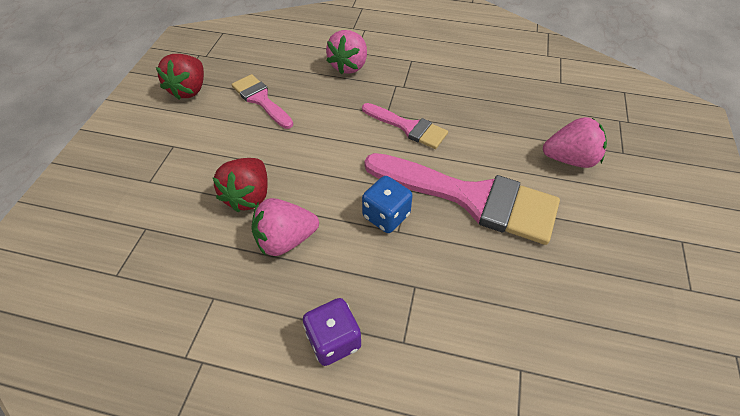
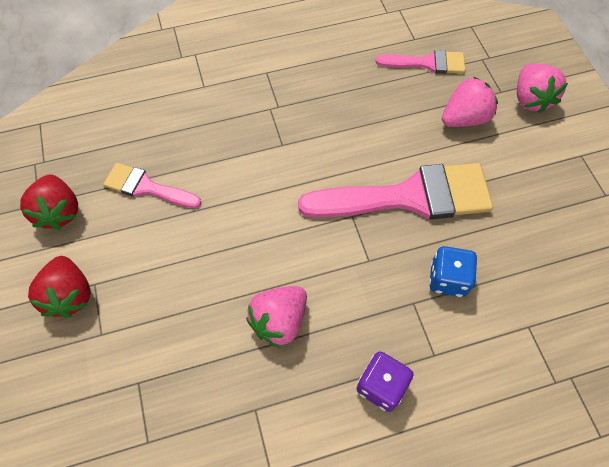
camera: 30 degrees left, 10 degrees up
(249, 196) = (214, 297): red strawberry -> red strawberry (70, 295)
(349, 66) = (209, 106): pink strawberry -> pink strawberry (530, 99)
(386, 216) = (350, 251): blue dice -> blue dice (447, 279)
(408, 127) = (312, 150): pink brush -> pink brush (427, 63)

